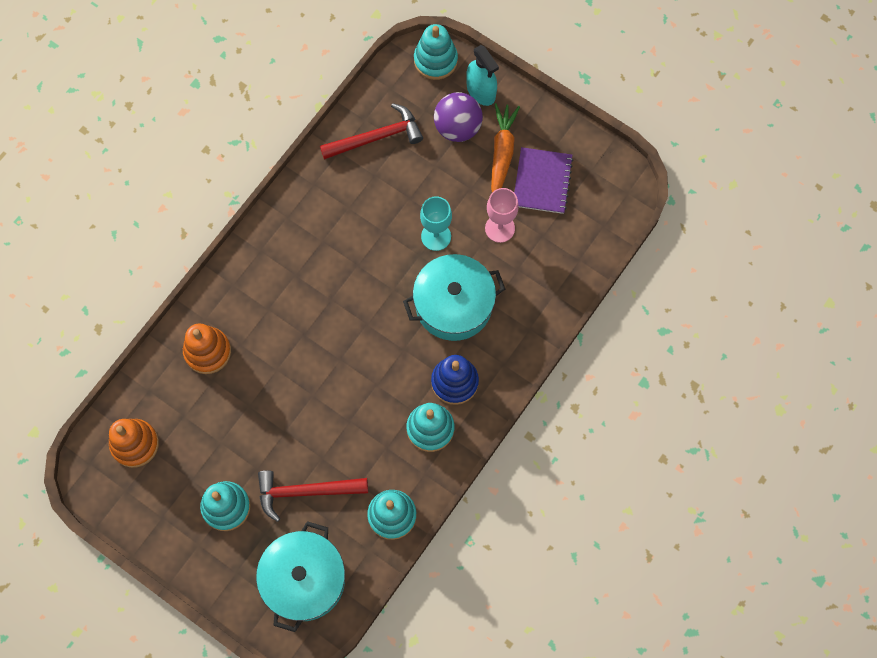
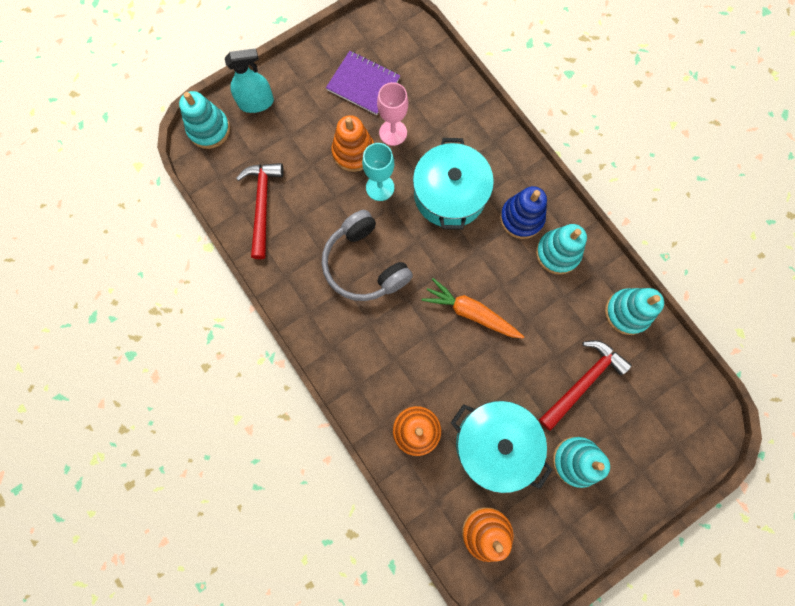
camera: 70 degrees left, 5 degrees up
(304, 579) = (665, 410): turquoise pot -> turquoise pot (495, 444)
(305, 491) = (583, 382): red hammer -> red hammer turned 150 degrees counterclockwise
(351, 250) = (364, 264): none -> grey headphones
(457, 127) = (283, 134): purple ball -> none
(464, 199) = (353, 152): none -> orange stacking toy
(502, 153) = (323, 107): orange carrot -> orange carrot (471, 313)

